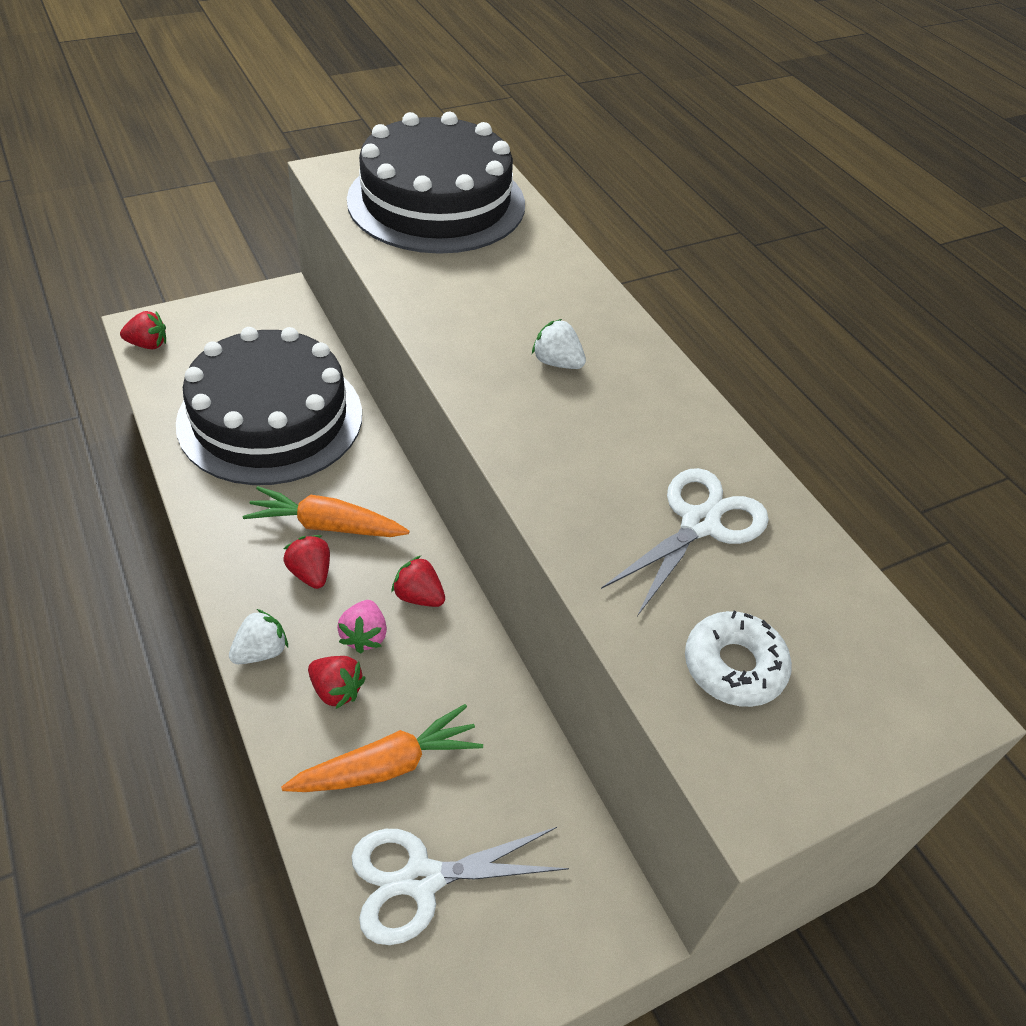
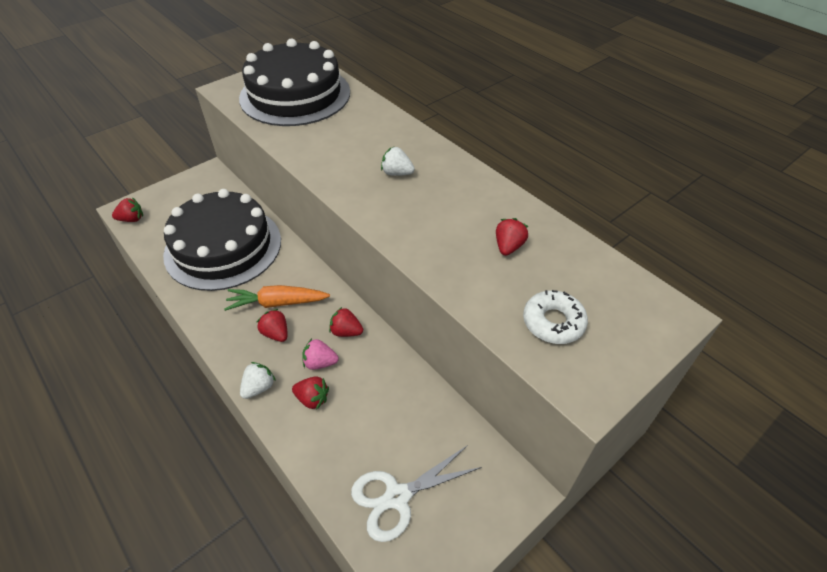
camera: 10 degrees left, 0 degrees up
(364, 636) = (320, 363): pink strawberry -> pink strawberry turned 105 degrees clockwise
(388, 765) = (357, 435): orange carrot -> none
(700, 524) = (508, 247): white scissors -> red strawberry

